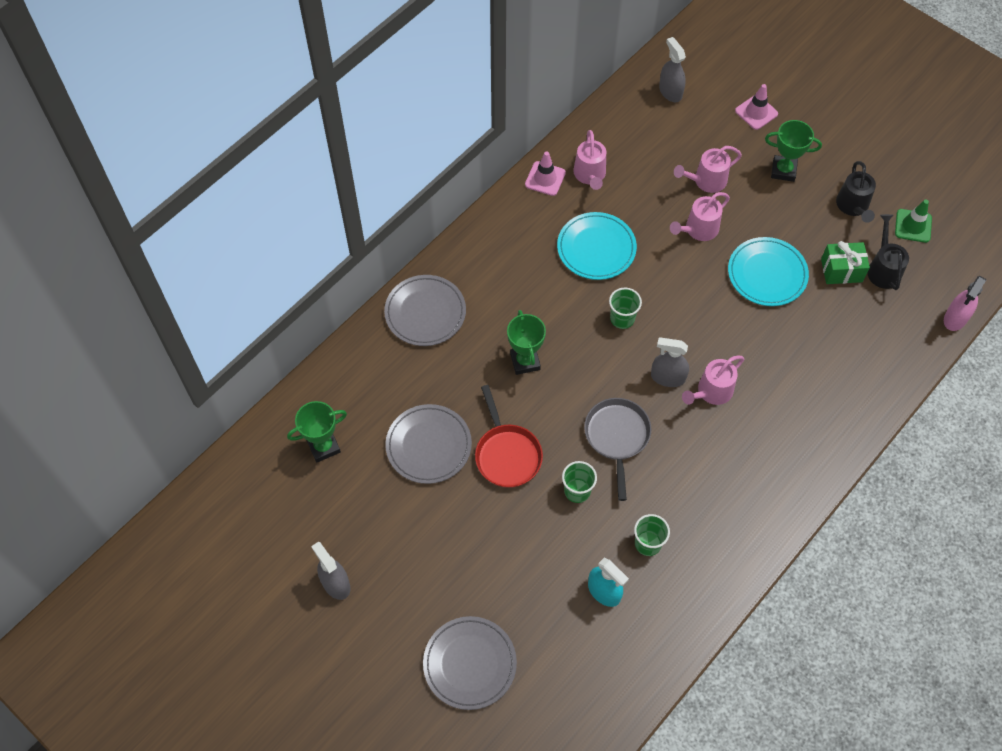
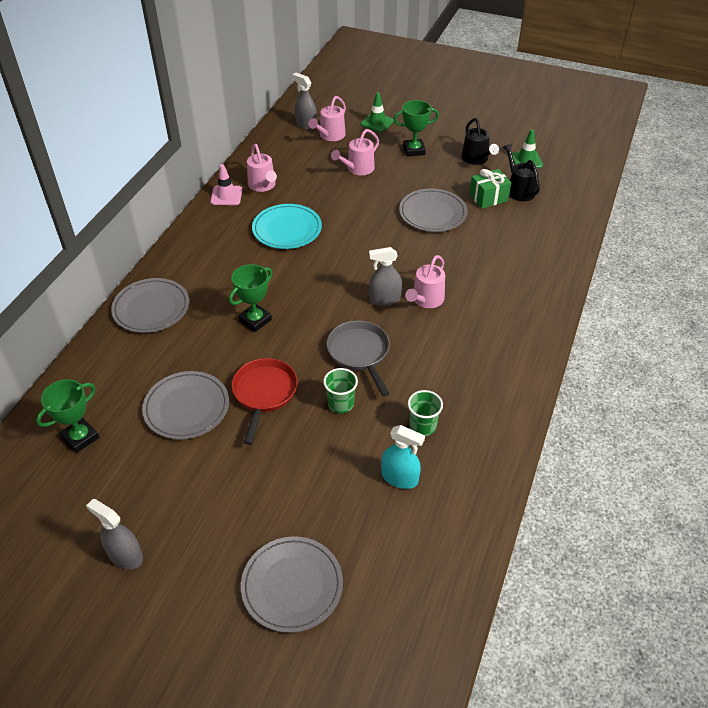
camera: 20 degrees left, 15 degrees down
(506, 454) = (264, 394): red pan -> red pan turned 135 degrees counterclockwise
(525, 361) = (255, 320): green trophy -> green trophy turned 75 degrees clockwise
(622, 318) = (328, 270): green cup -> none
(698, 230) = (365, 199): pink watering can -> pink watering can (330, 136)
(756, 112) = (377, 122): pink traffic cone -> green traffic cone
(767, 274) = (432, 213): turquoise plate -> grey plate
(955, 318) = (588, 206): pink spray bottle -> none

